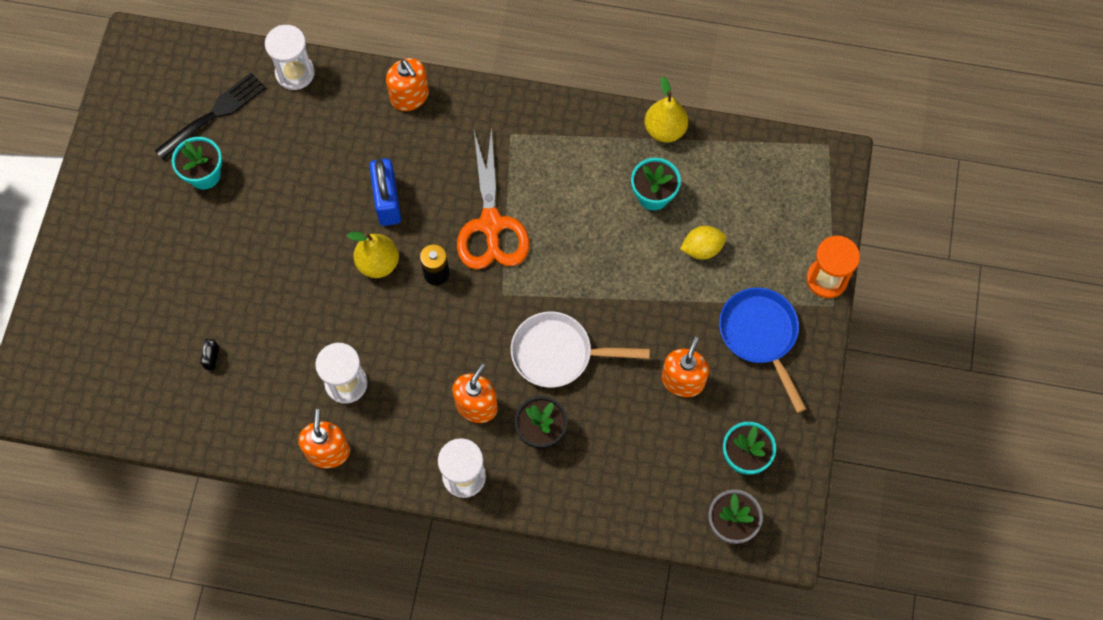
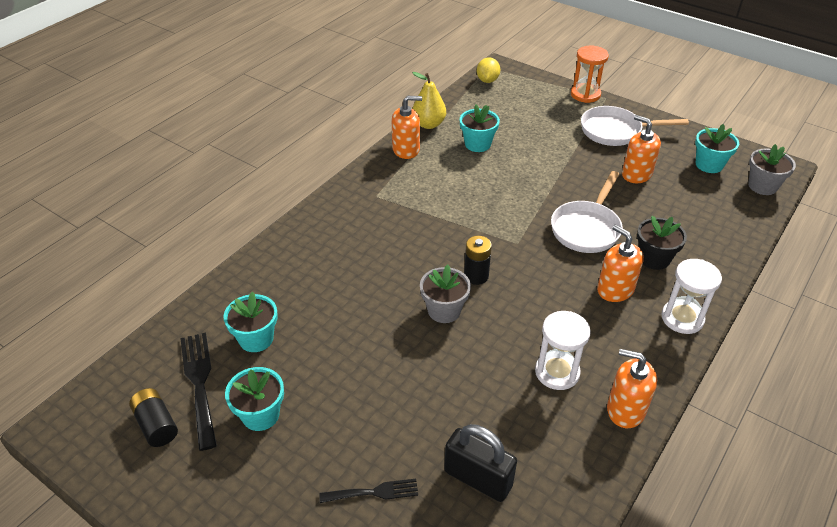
camera: 65 degrees left, 25 degrees down
(165, 108) = (156, 425): none -> black battery
(170, 289) = (374, 492): none -> black fork
(212, 358) = (478, 478): black padlock -> black padlock, size x2.15
(277, 129) = (256, 339): none -> turquoise flower pot
(295, 73) = (209, 307): white hourglass -> none
(378, 263) = (444, 310): yellow pear -> grey flower pot
(387, 201) = (386, 285): blue padlock -> none
(409, 96) = (296, 241): orange soap dispenser -> orange soap dispenser (406, 149)
(491, 225) = (450, 230): orange scissors -> none
(702, 249) = (534, 136): yellow lemon -> yellow lemon (487, 80)
(760, 336) = (615, 131): blue pan -> white pan

